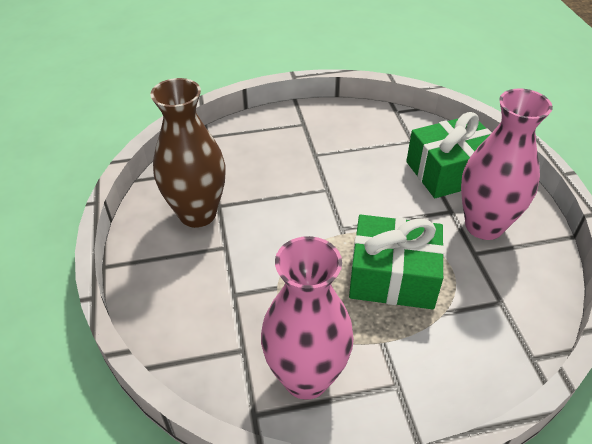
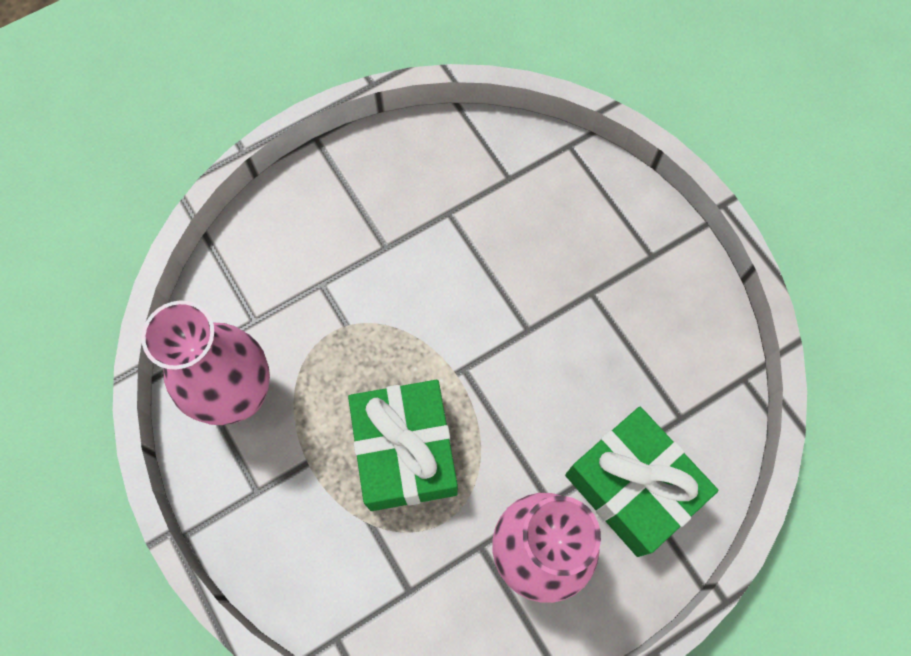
camera: 70 degrees right, 25 degrees up
(197, 214) = (425, 196): brown vase -> none

